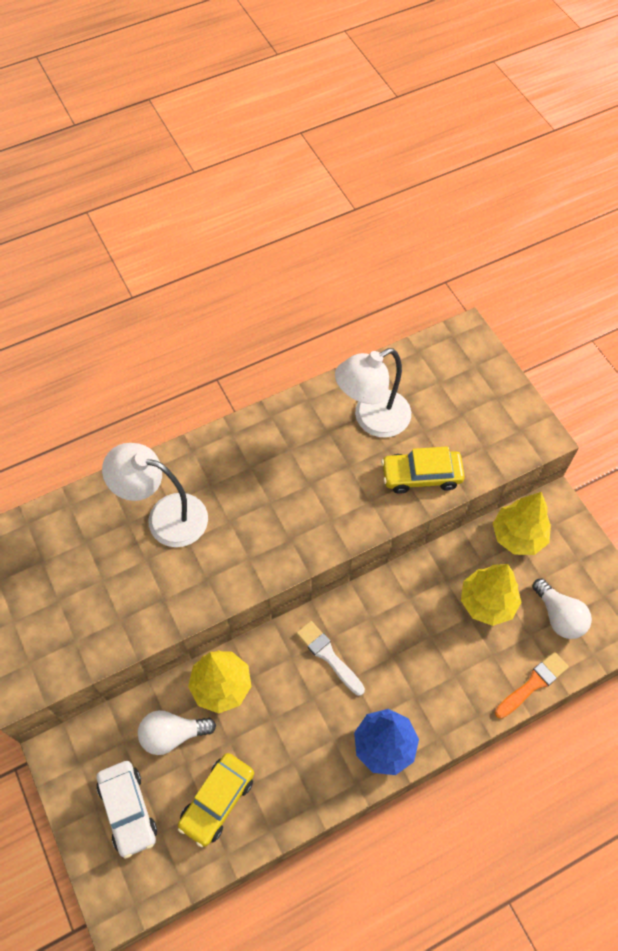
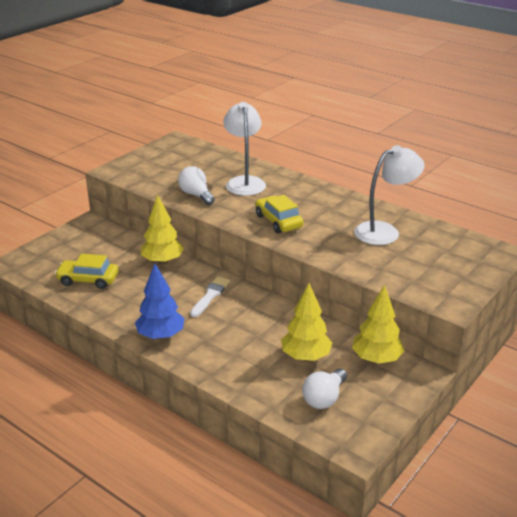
camera: 65 degrees right, 30 degrees down
(128, 810) = (68, 252): white car -> none
(173, 734) = (121, 253): white light bulb -> white light bulb (196, 195)
(372, 419) = (385, 231): white lamp -> white lamp turned 120 degrees clockwise
(421, 476) = (361, 260): yellow car -> yellow car (278, 221)
(533, 684) = (254, 397): orange brush -> none

